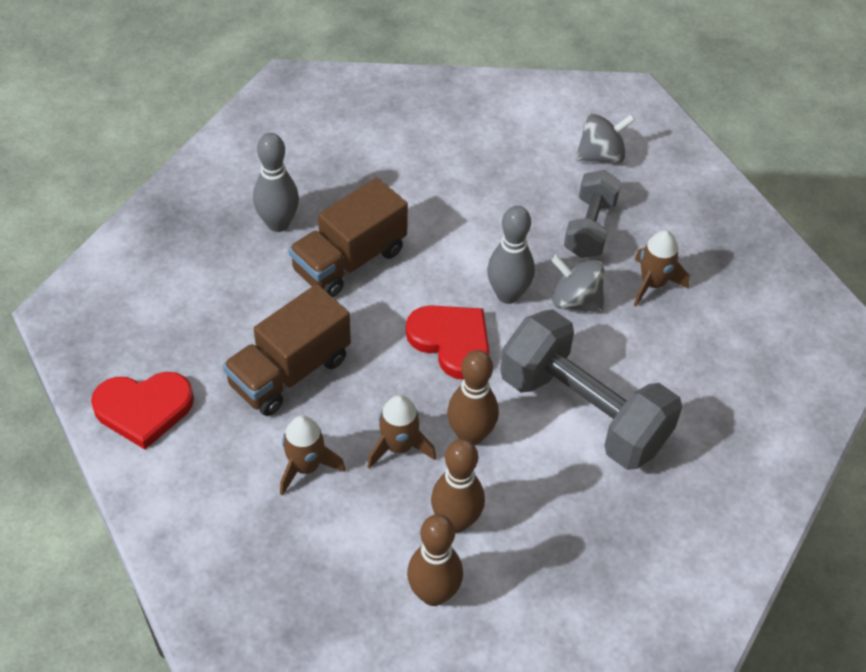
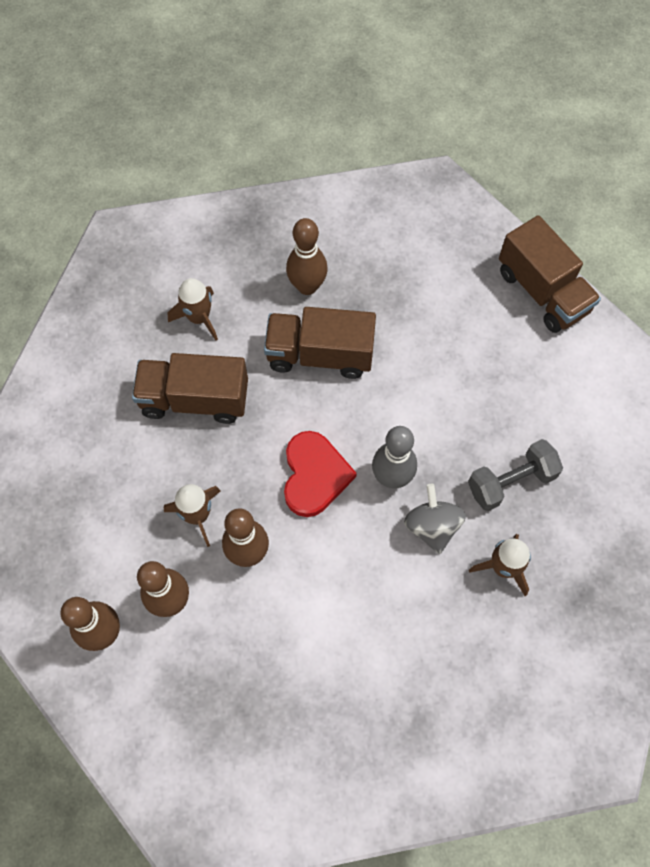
camera: 50 degrees right, 15 degrees up
(144, 409) = (90, 344): red heart -> none
(278, 223) = (307, 286): grey bowling pin -> brown bowling pin
(306, 467) = (131, 473): brown rocket -> brown rocket (199, 318)
(457, 95) = (542, 291): none -> brown truck
(584, 411) = (338, 611): grey dumbbell -> none
(601, 155) = (591, 433): grey spinning top -> none

